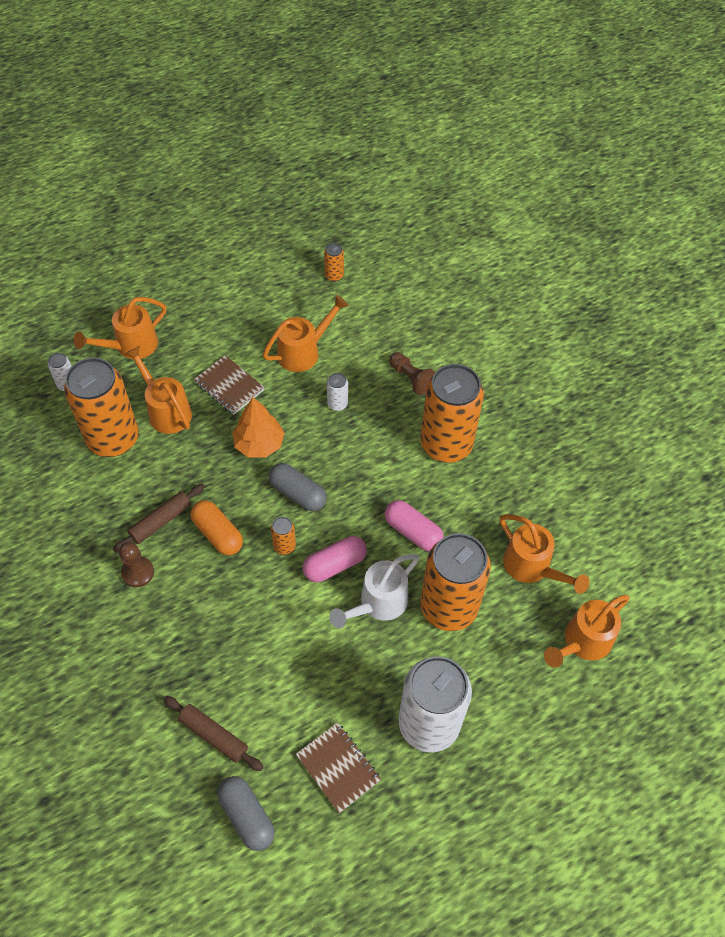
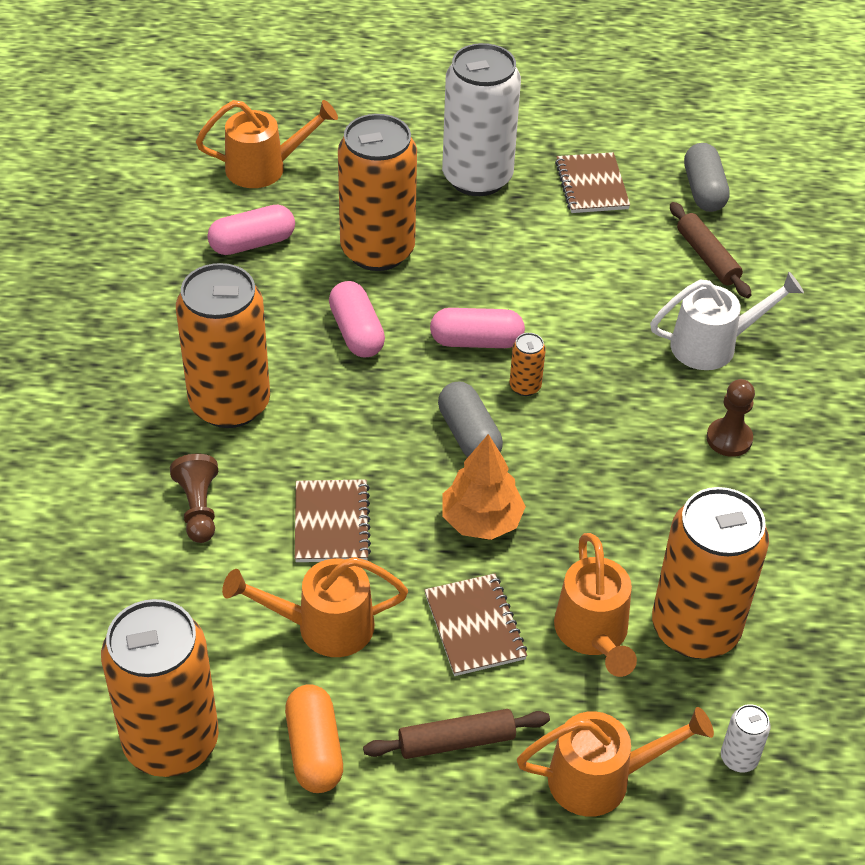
camera: 150 degrees left, 10 degrees down
(161, 521) = (672, 484): brown rolling pin -> brown rolling pin (456, 741)
(218, 534) = (603, 436): orange capsule -> orange capsule (314, 750)
(334, 275) = (171, 741): orange can -> orange can, size x2.49
(337, 404) = (332, 523): white can -> brown notebook
(378, 603) = (453, 286): white watering can -> white watering can (713, 345)
(532, 567) = (252, 243): orange watering can -> pink capsule

